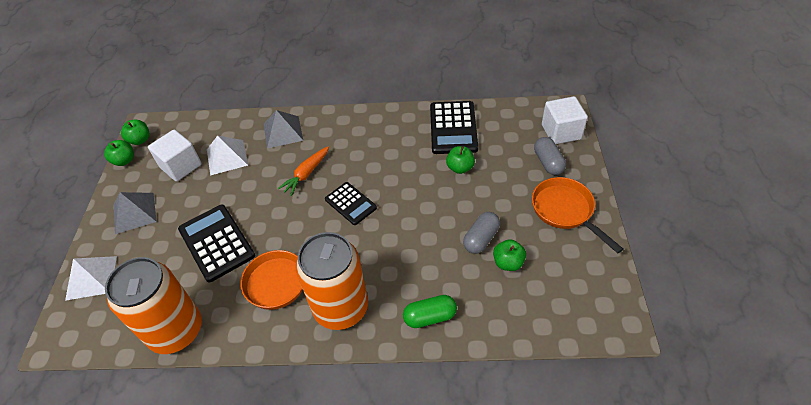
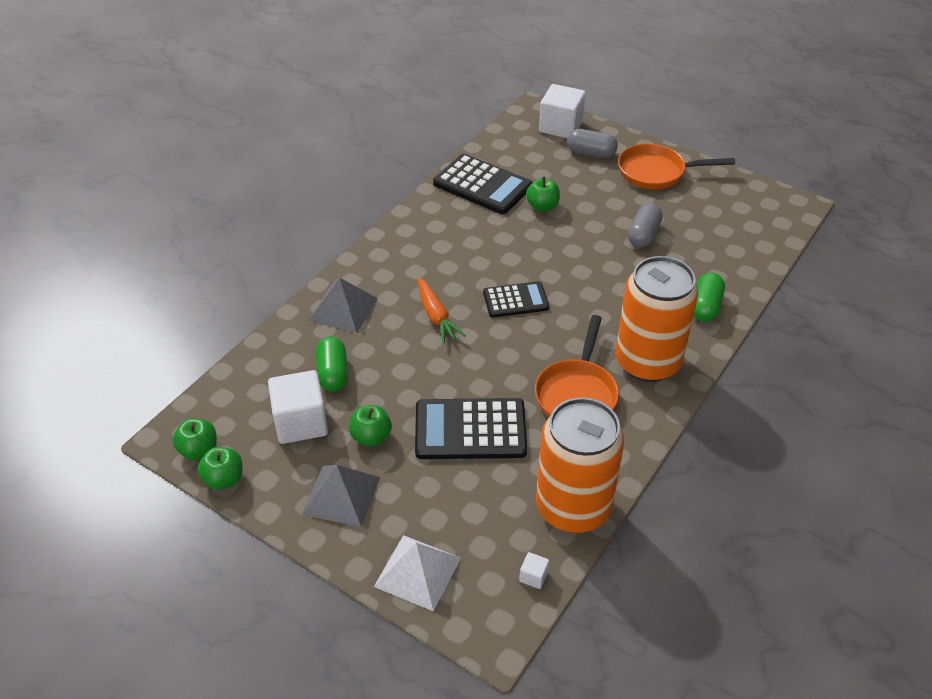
camera: 60 degrees left, 5 degrees down
(109, 338) = (533, 576): none -> white cube
(227, 157) = (333, 373): white pyramid -> green capsule
(481, 239) = (643, 235): grey capsule -> grey capsule turned 45 degrees clockwise
(508, 263) = (684, 232): green apple -> green apple (371, 436)

